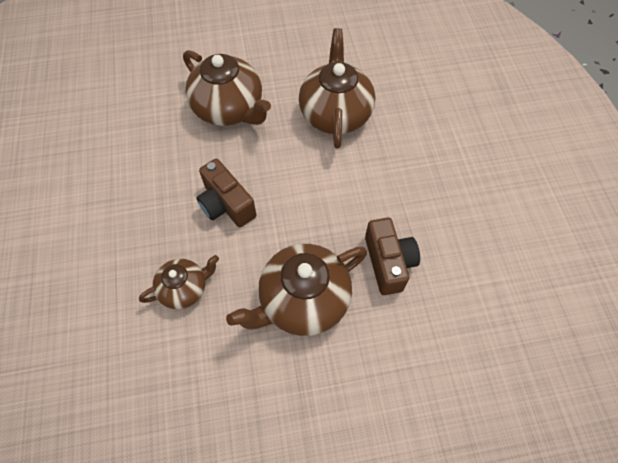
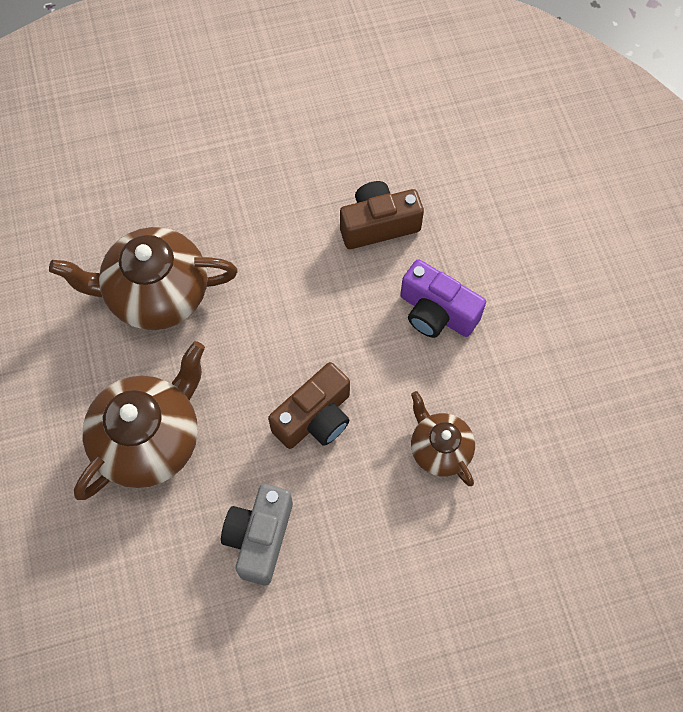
camera: 95 degrees left, 5 degrees up
(147, 166) = (260, 537): none -> grey camera
(302, 300) = (436, 312): brown teapot -> purple camera

